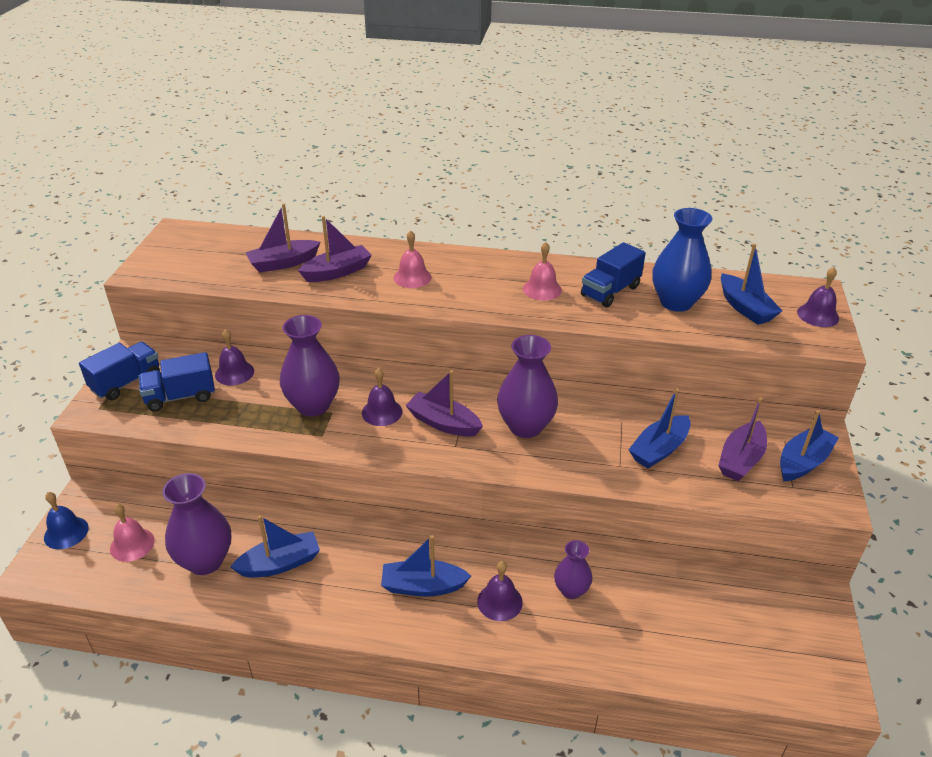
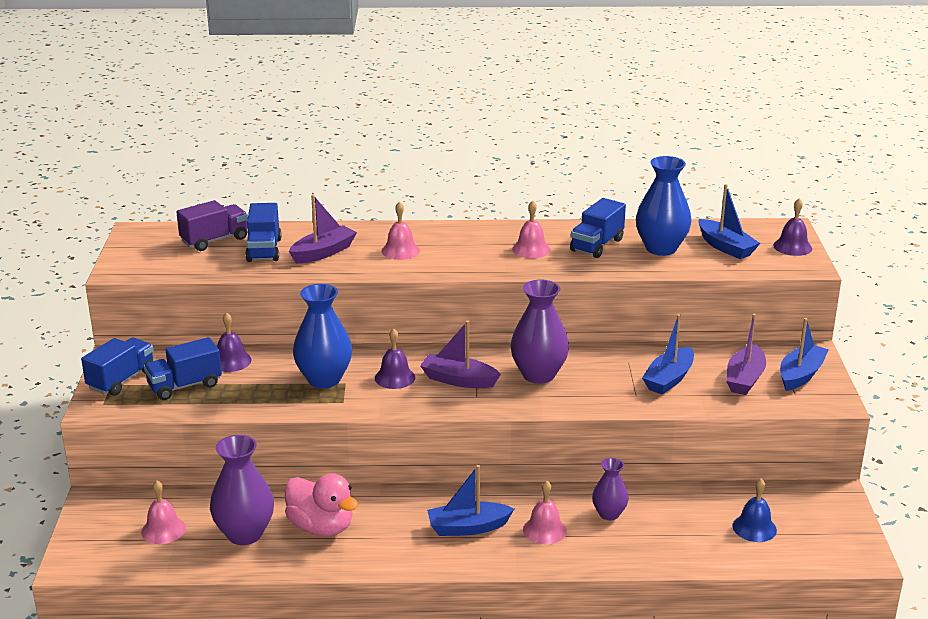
camera: 10 degrees left, 10 degrees down
(66, 532) = (89, 528): blue bell -> blue bell (754, 528)
(242, 247) = (214, 240): none -> purple truck
(280, 563) = (321, 527): blue boat -> pink duck
(283, 263) = (264, 250): purple boat -> blue truck
(313, 405) = (324, 379): purple vase -> blue vase
(499, 601) = (544, 530): purple bell -> pink bell

